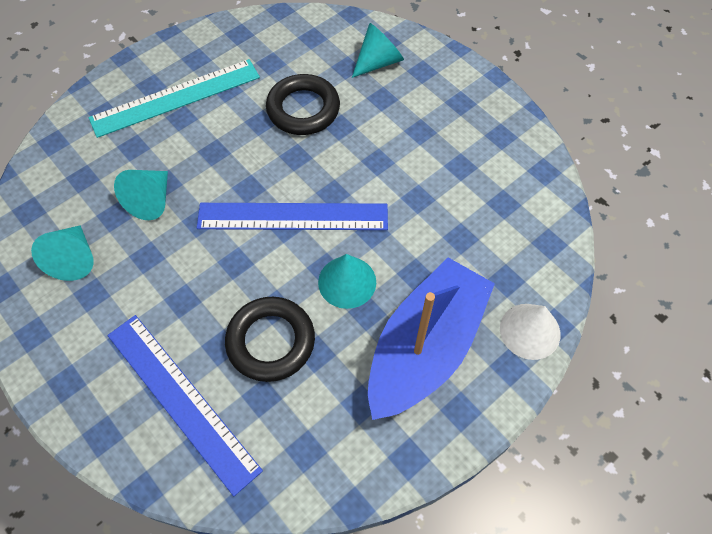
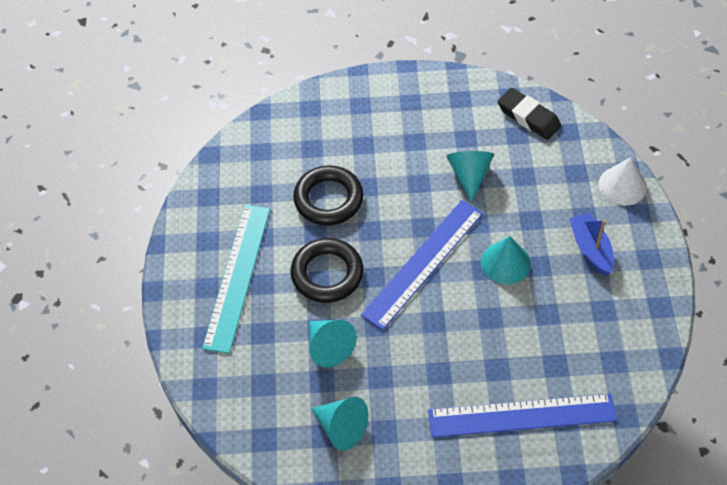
camera: 50 degrees left, 5 degrees down
(271, 341) = (517, 335): black ring -> black ring (327, 274)
(378, 62) = (326, 125): turquoise cone -> turquoise cone (469, 175)
(425, 347) = (590, 249): blue boat -> blue boat, size x0.49
(533, 200) = (528, 117): none -> black eraser

